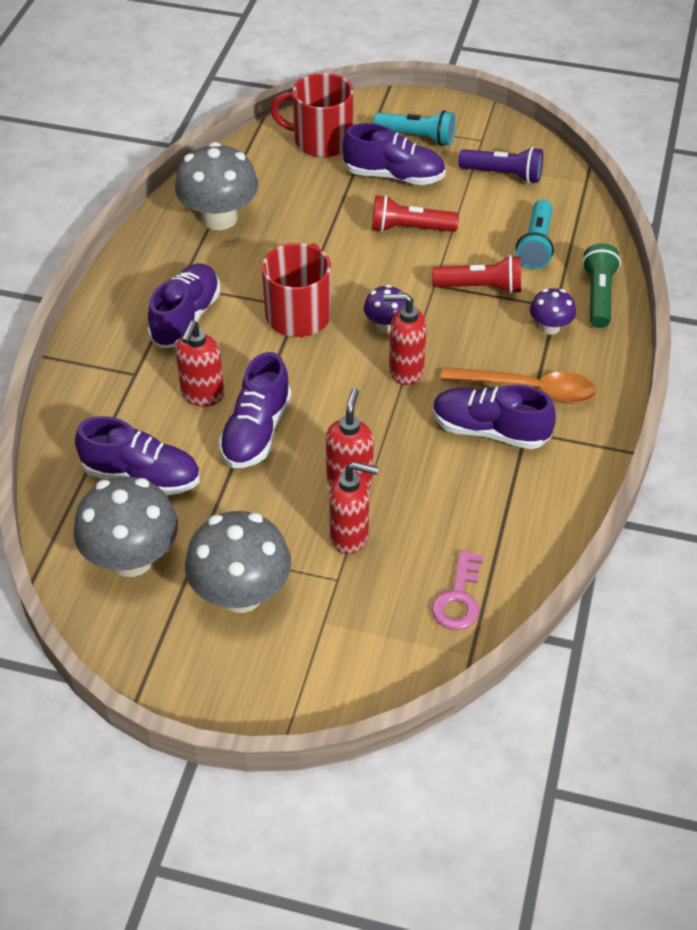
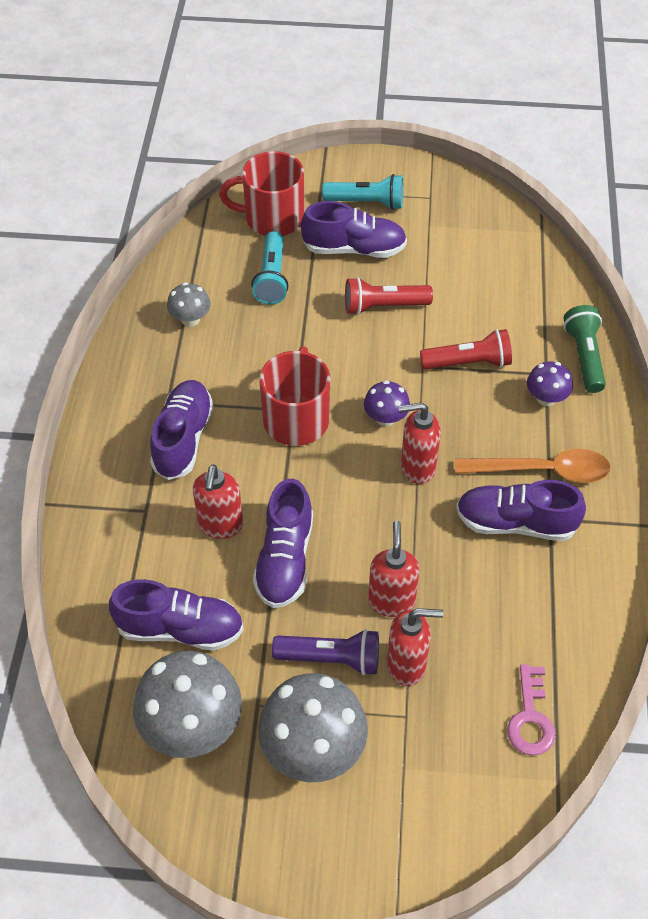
camera: 10 degrees left, 5 degrees up
(219, 218) = (190, 319): grey mushroom -> grey mushroom, size x0.52
(503, 174) = (460, 233): purple flashlight -> purple flashlight (331, 658)
(536, 245) = (511, 308): turquoise flashlight -> turquoise flashlight (272, 278)

